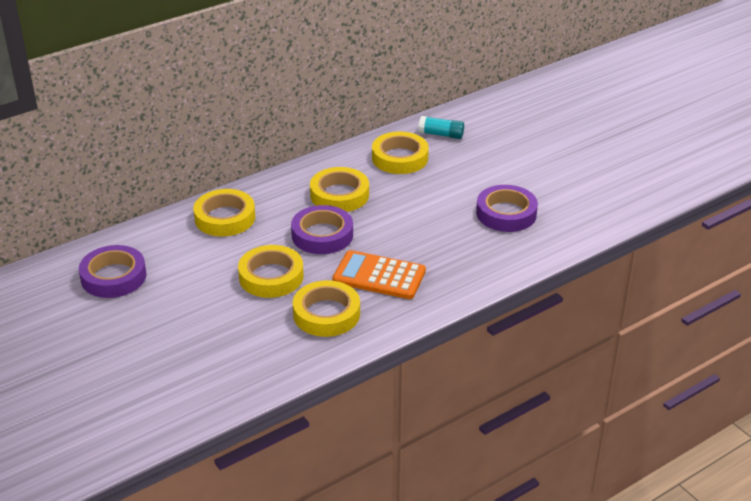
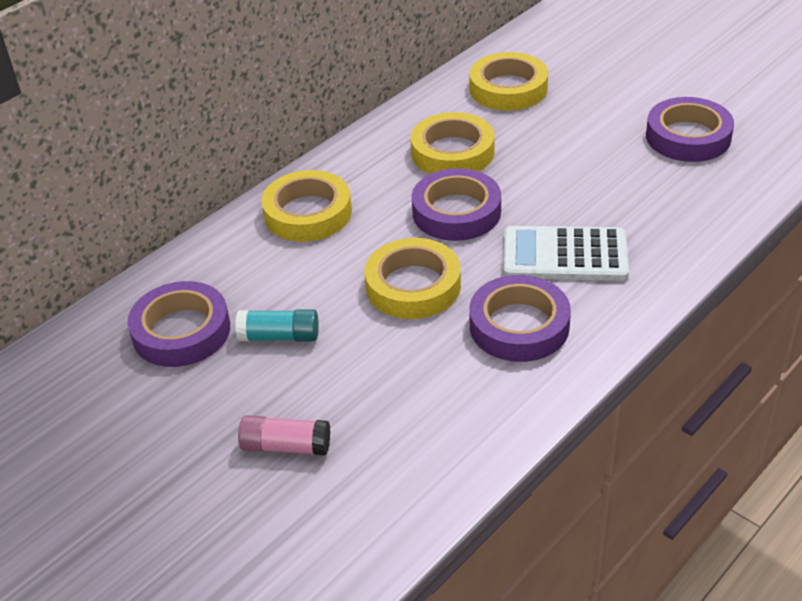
camera: 10 degrees left, 5 degrees up
(148, 356) = (286, 446): none -> pink glue stick
(326, 314) = (519, 325): yellow tape -> purple tape
(379, 276) = (564, 255): orange calculator -> white calculator
(441, 134) = (546, 49): turquoise glue stick -> turquoise glue stick (279, 336)

